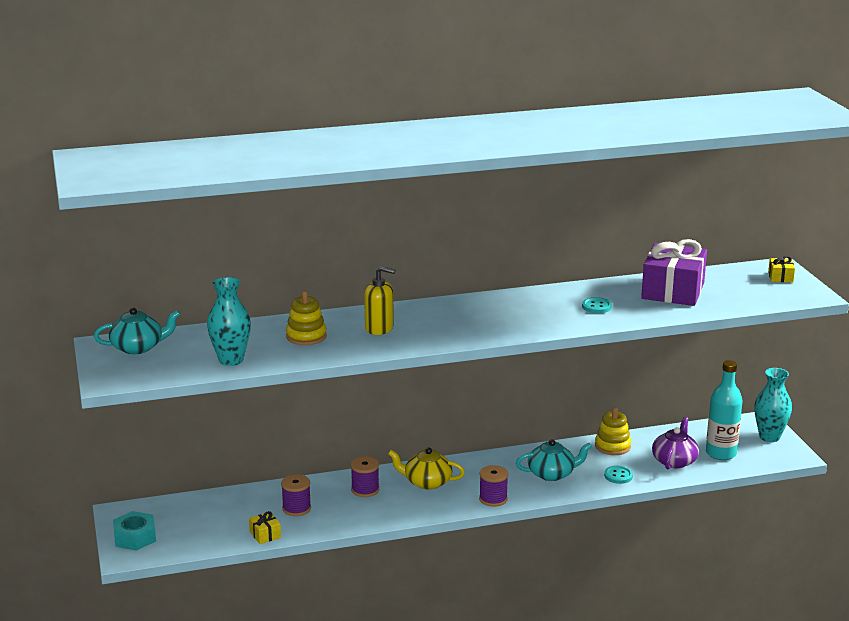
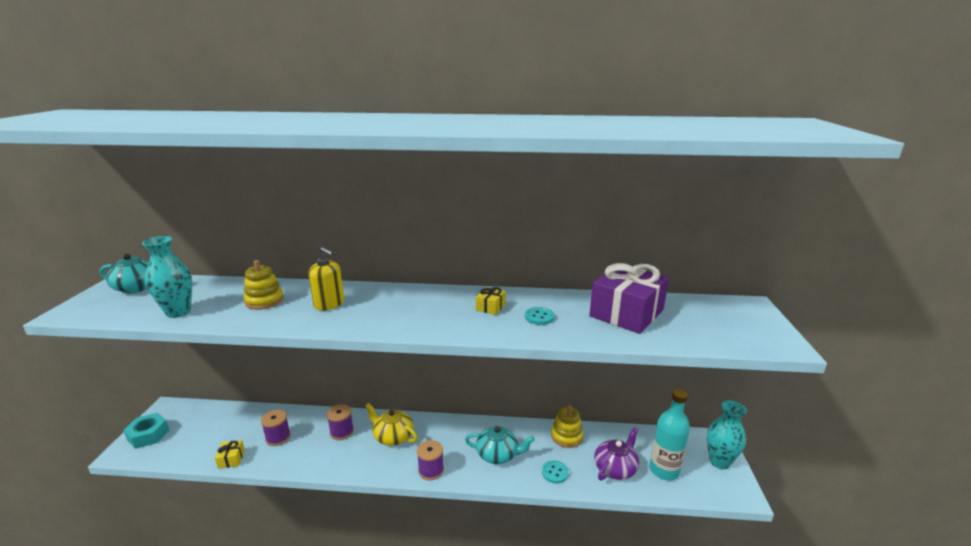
camera: 20 degrees right, 0 degrees up
(780, 277) = (749, 317): yellow gift -> yellow gift (490, 307)

